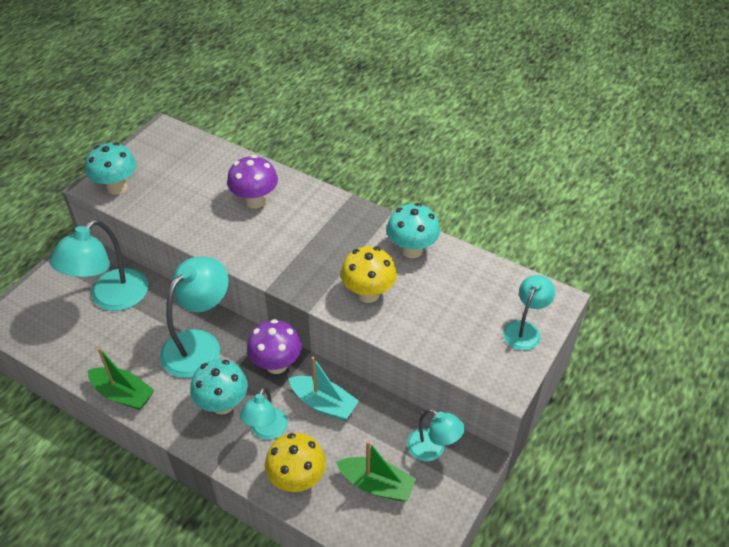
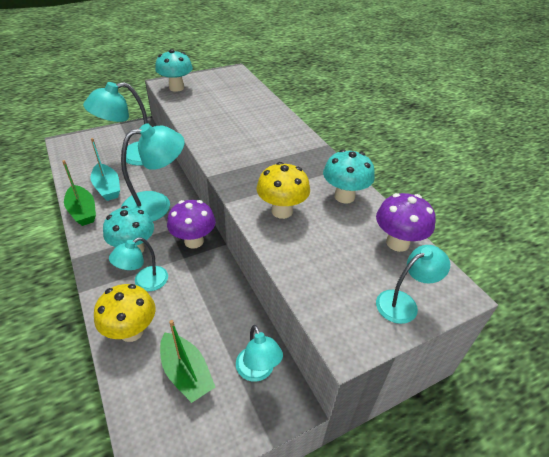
camera: 30 degrees right, 5 degrees down
(255, 201) = (253, 124): purple mushroom -> purple mushroom (397, 243)
(324, 403) = (202, 285): turquoise boat -> turquoise boat (107, 188)

